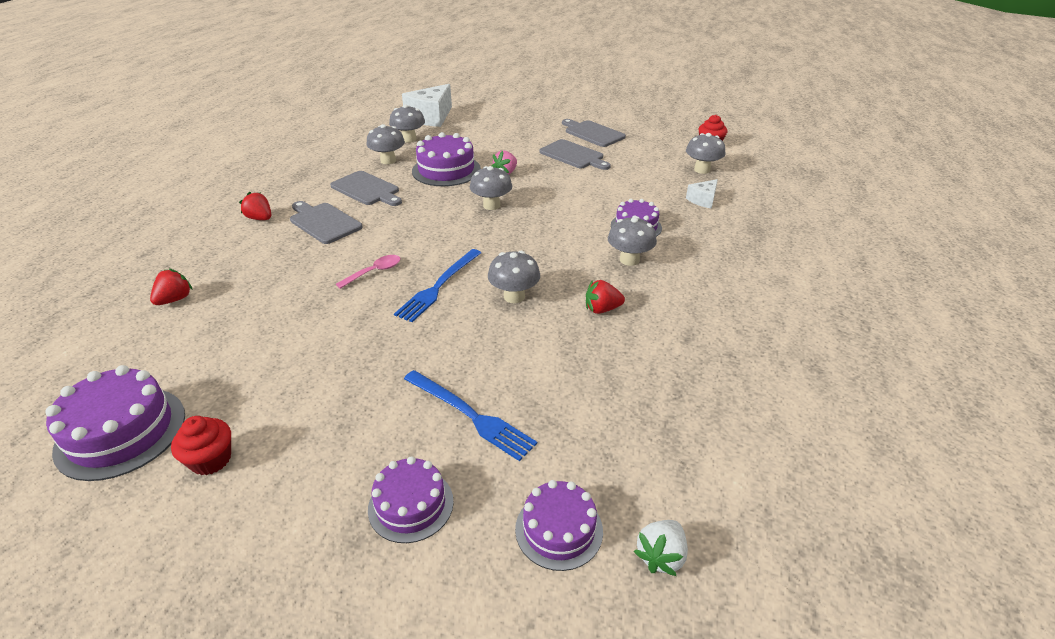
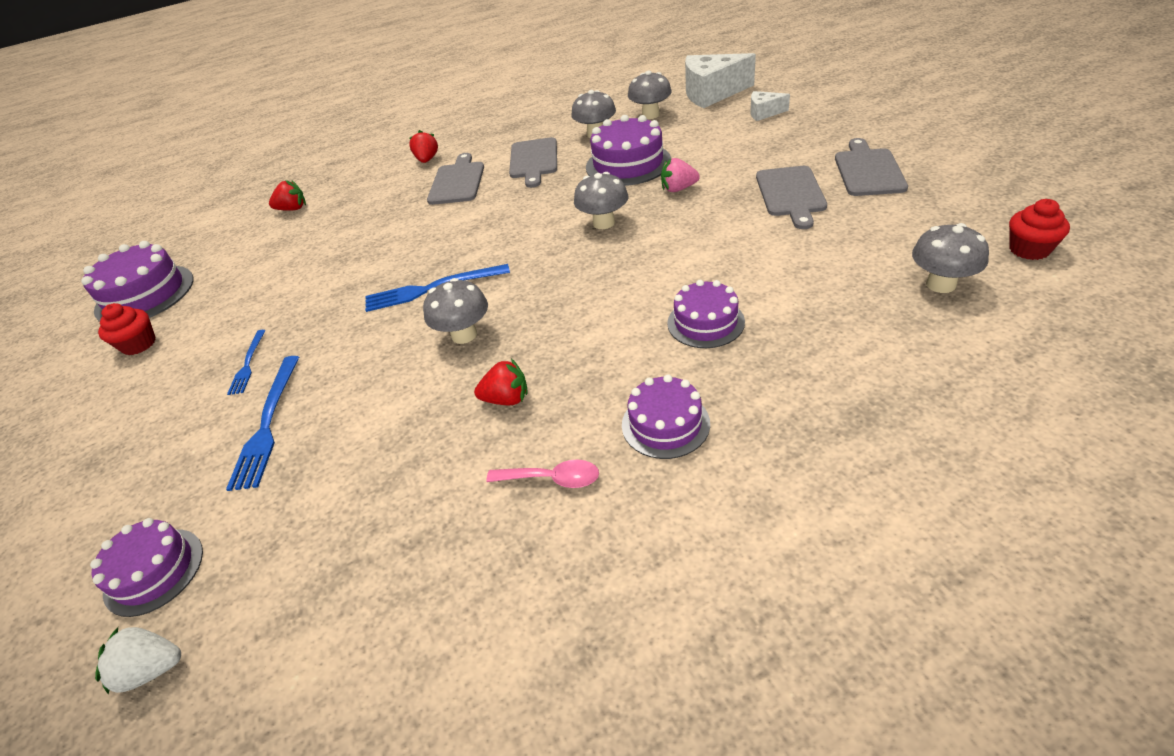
camera: 55 degrees right, 5 degrees up
(372, 401) = (248, 364): none -> blue fork
(374, 272) = (416, 248): pink spoon -> pink spoon (552, 479)
(411, 505) = (141, 464): purple cake -> purple cake (665, 424)
(602, 309) = (506, 399): red strawberry -> red strawberry turned 135 degrees clockwise
(629, 260) = (627, 360): grey mushroom -> none
(703, 200) = (859, 330): white cheese -> white cheese (764, 113)

